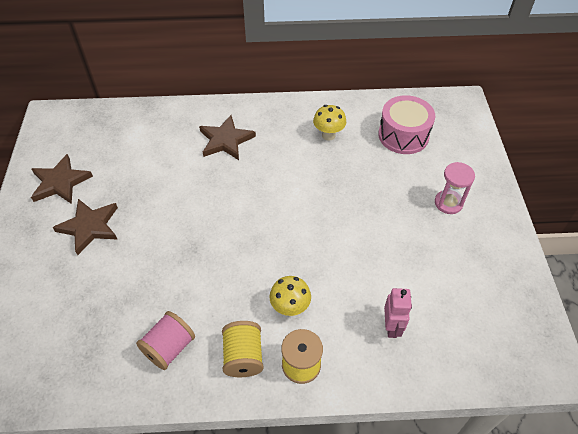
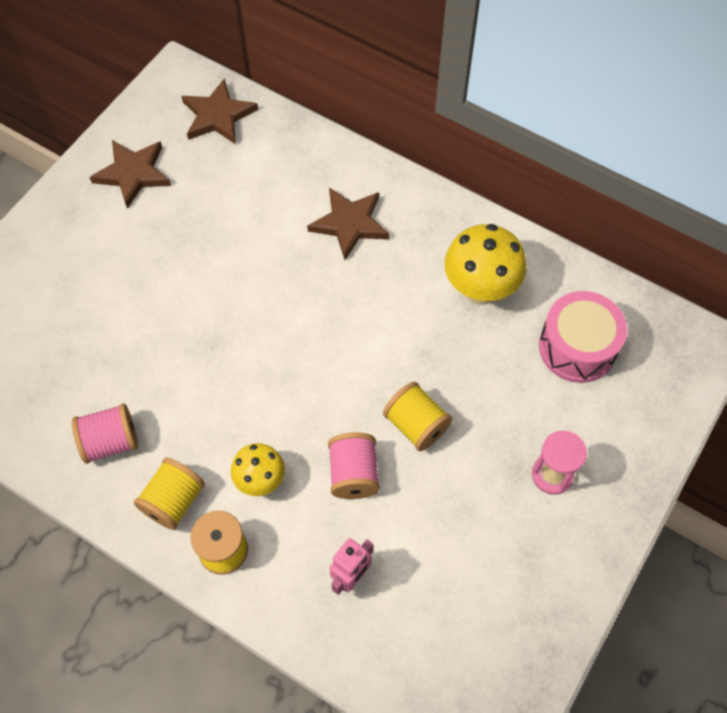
camera: 35 degrees right, 10 degrees up
(89, 227) = (126, 249): brown star -> brown star (218, 116)
(328, 135) = (480, 290): yellow mushroom -> yellow mushroom, size x1.63
(342, 269) = (353, 474): none -> pink spool
(355, 221) = (416, 425): none -> yellow spool

